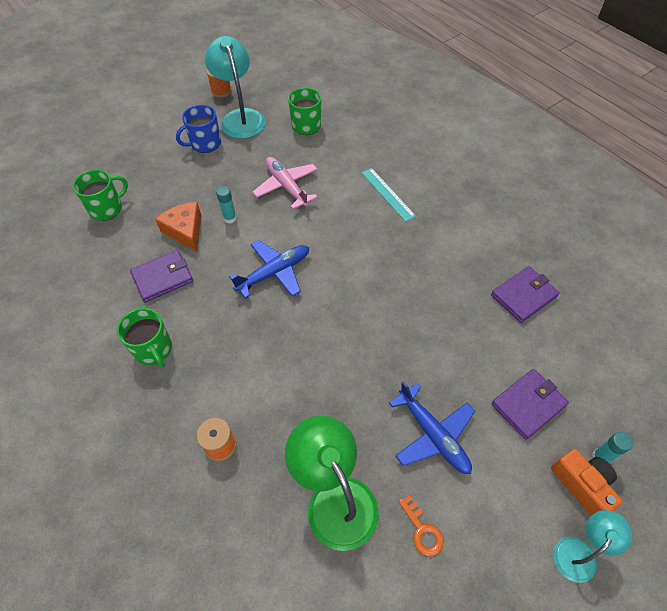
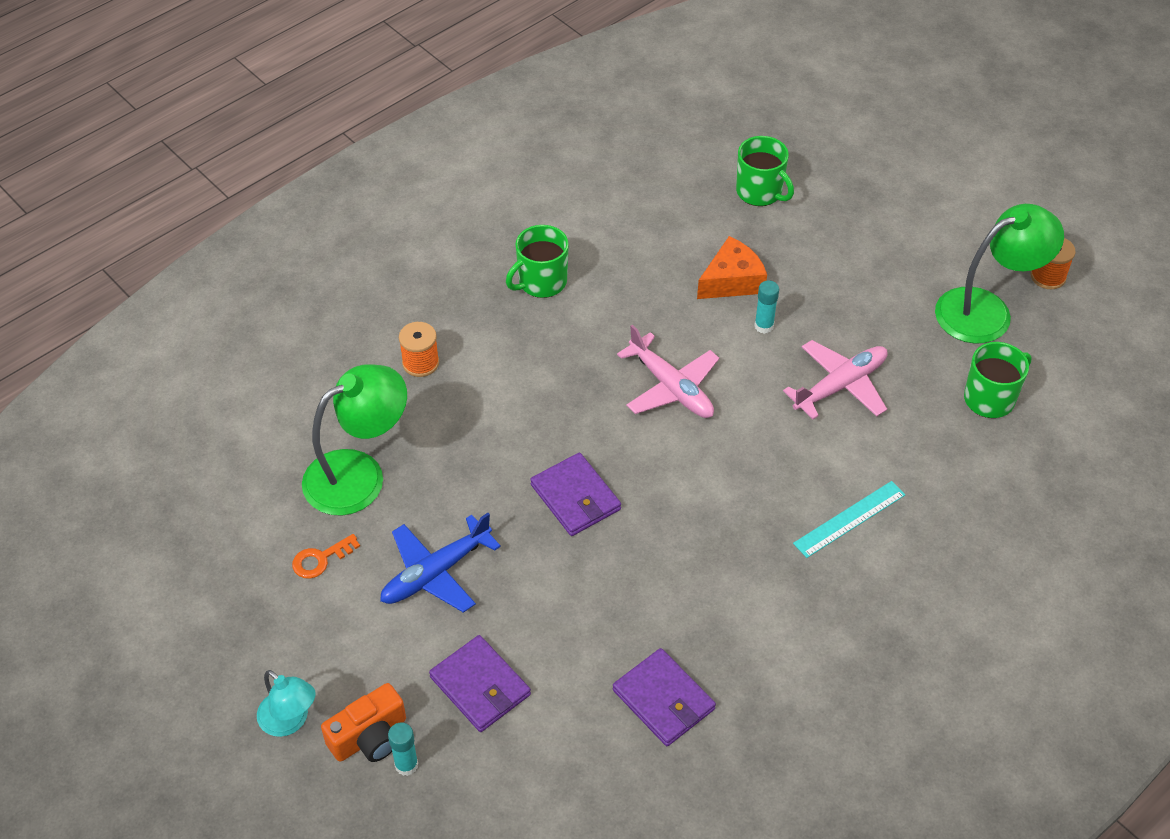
camera: 85 degrees right, 5 degrees down
(163, 278) = (649, 271): purple wallet -> purple wallet (575, 497)
(205, 144) = (913, 275): blue mug -> none
(240, 117) = (987, 310): turquoise lamp -> green lamp
(274, 273) = (671, 387): blue plane -> pink plane

